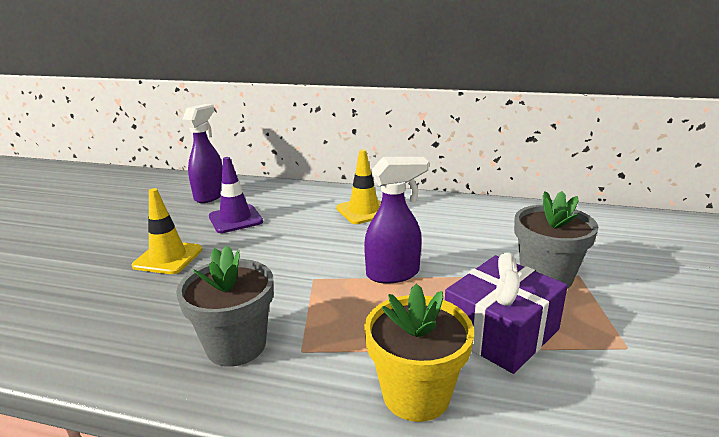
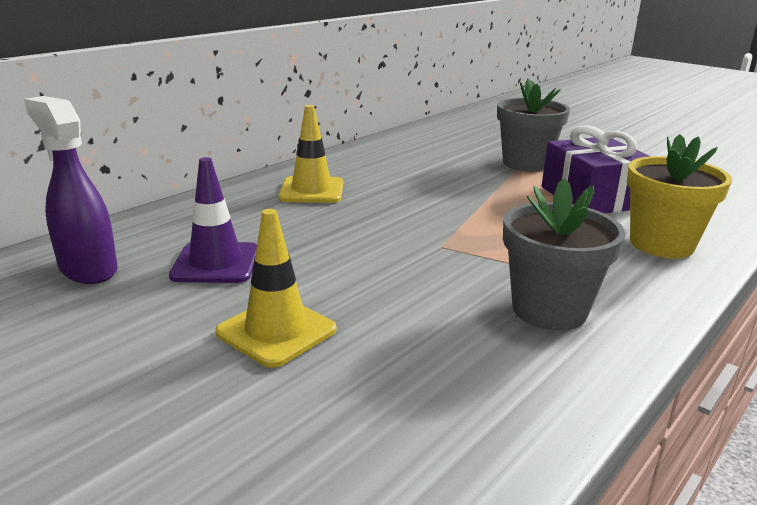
camera: 65 degrees left, 0 degrees up
(393, 274) = (469, 209): purple spray bottle -> none

